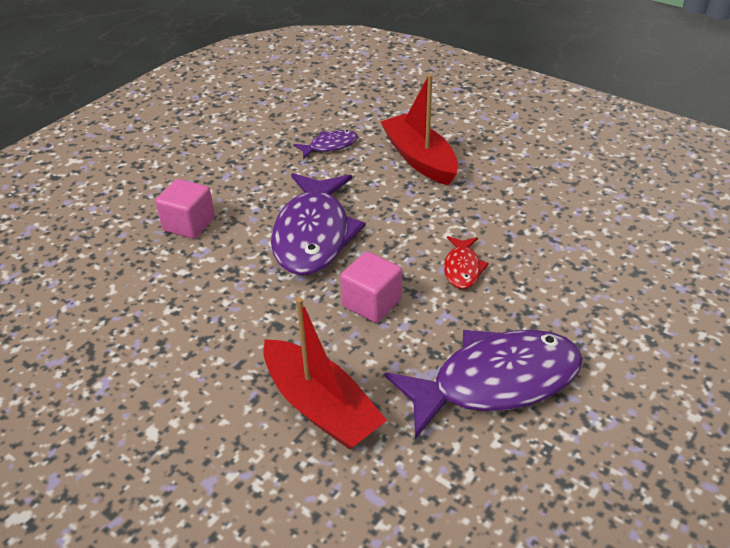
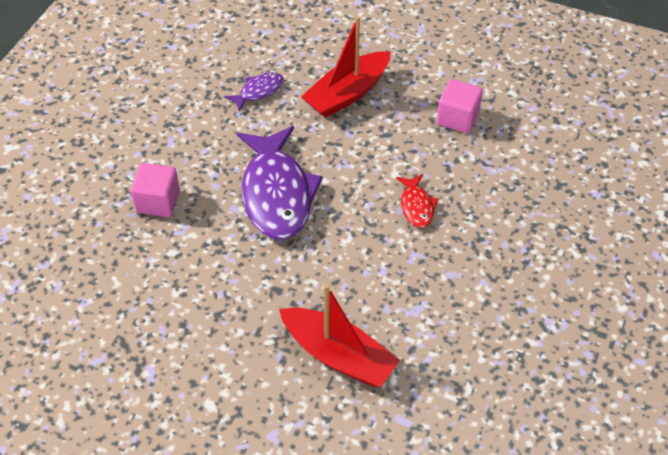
camera: 15 degrees left, 10 degrees up
(372, 303) = (350, 254): pink cube -> pink cube (457, 118)
(419, 159) = (347, 94): red boat -> red boat turned 90 degrees counterclockwise
(495, 382) = (469, 308): purple fish -> none

